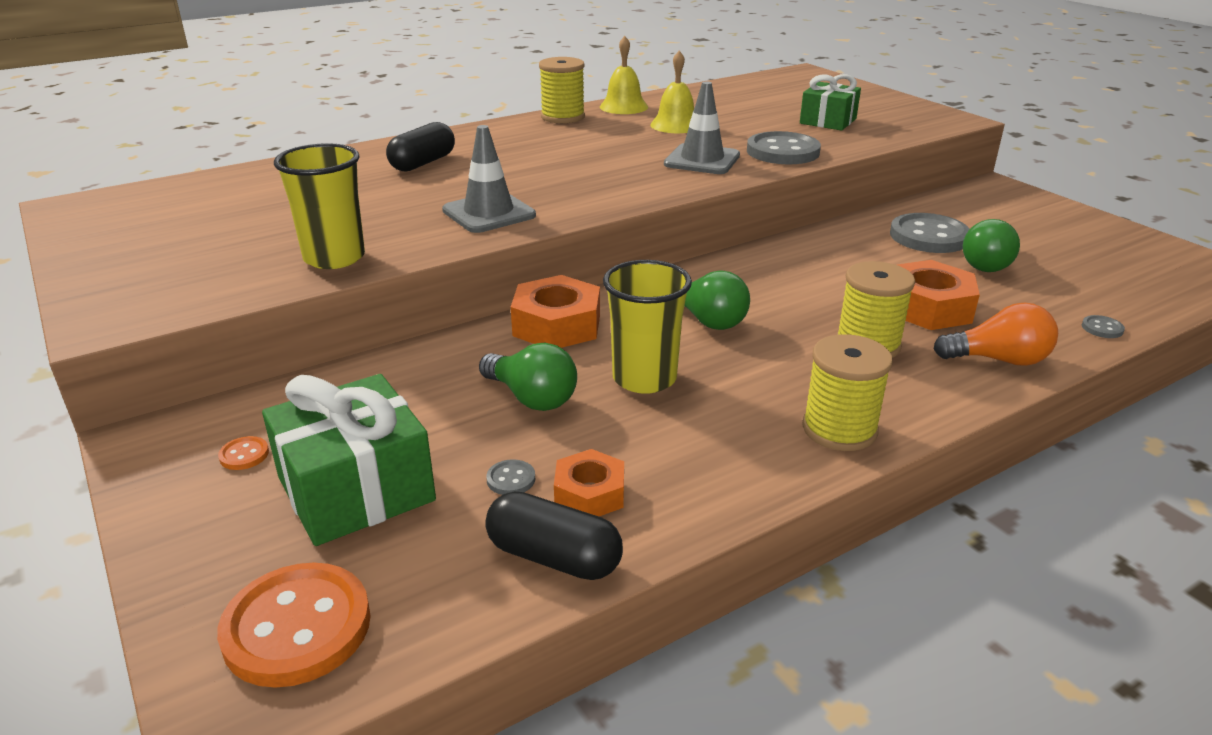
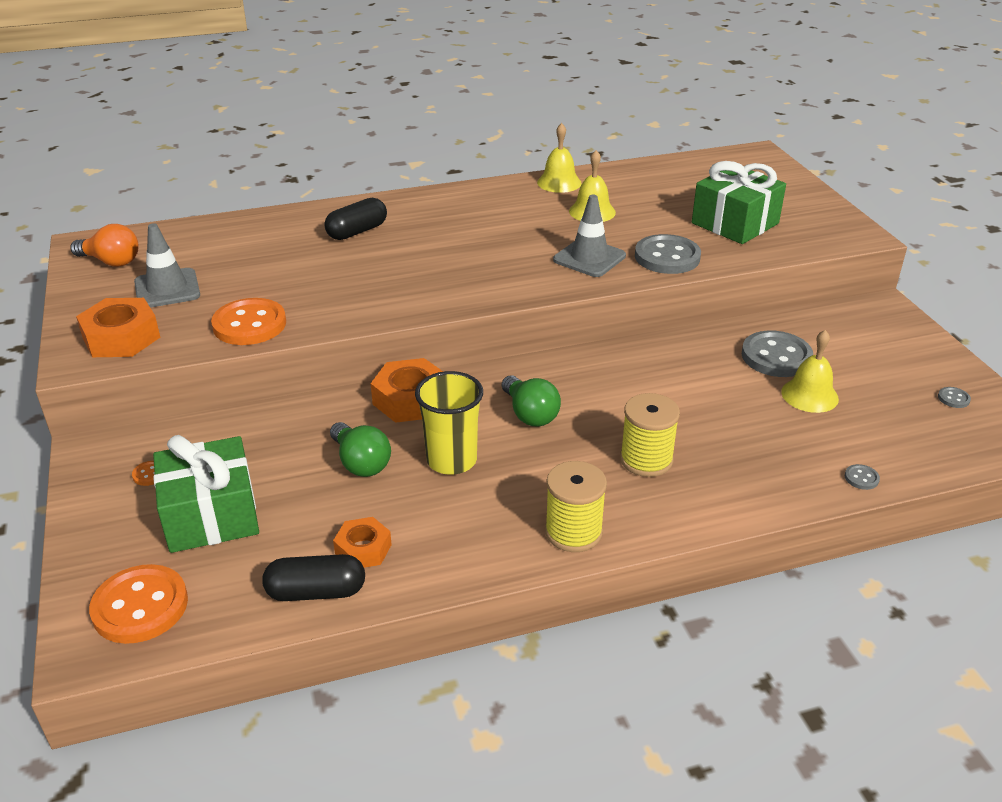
camera: 15 degrees right, 5 degrees up
(334, 258) = (249, 324): yellow cup -> orange button
(489, 213) = (383, 295): grey traffic cone -> grey traffic cone (167, 289)
(511, 479) = (315, 527): grey button -> grey button (953, 398)
(554, 557) = (316, 592): black capsule -> black capsule turned 45 degrees counterclockwise
(563, 117) = (499, 189): yellow spool -> none
(828, 121) = (735, 223): green gift -> green gift, size x1.51
(928, 307) = (722, 432): orange nut -> orange nut (121, 337)
(988, 264) = (809, 395): green light bulb -> yellow bell
(998, 360) = (745, 493): orange light bulb -> orange light bulb (111, 261)

